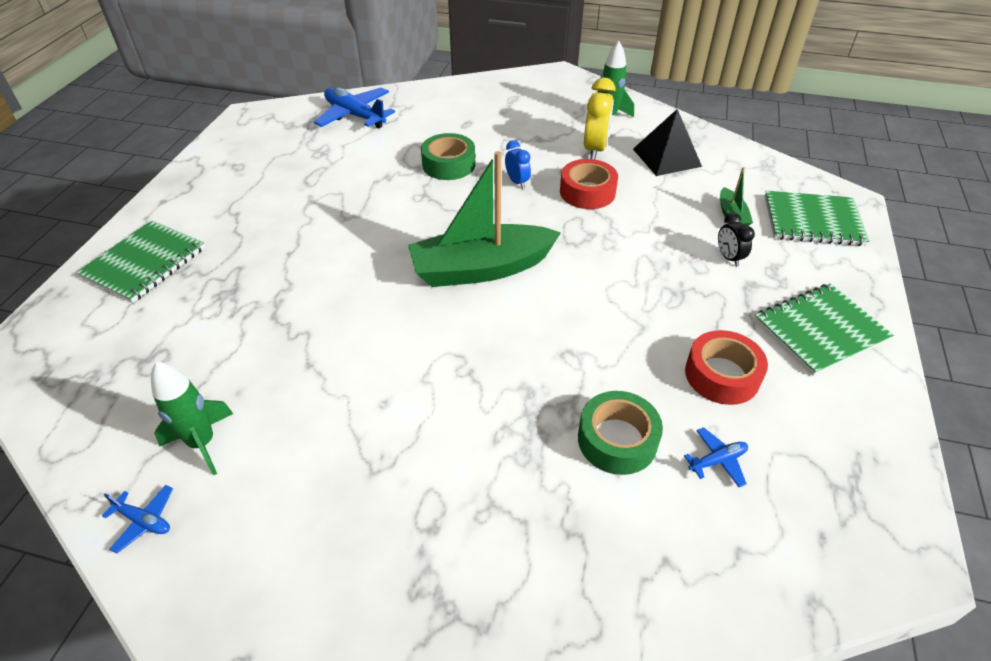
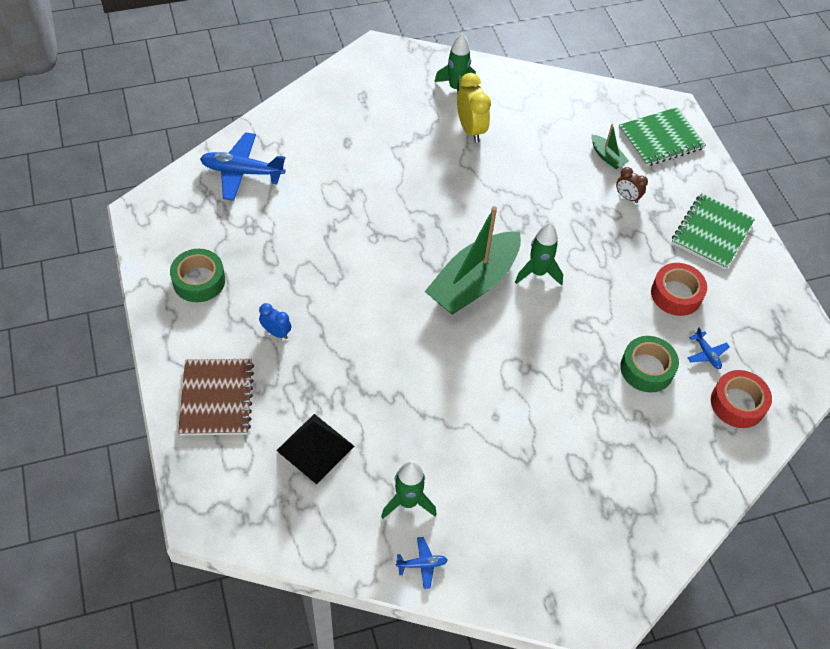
camera: 35 degrees left, 10 degrees up
(144, 263) = (217, 398): green notebook -> brown notebook
(448, 164) = (369, 194): green tape -> green tape (199, 280)
(517, 182) = (437, 189): blue clock -> blue clock (276, 332)
(561, 287) = (538, 273): none -> green rocket
(587, 192) = (495, 177): red tape -> red tape (737, 403)
(666, 157) = (528, 116): black pyramid -> black pyramid (315, 448)
(717, 461) = (706, 354): blue plane -> blue plane turned 120 degrees clockwise
(728, 258) = (627, 197): black clock -> brown clock

